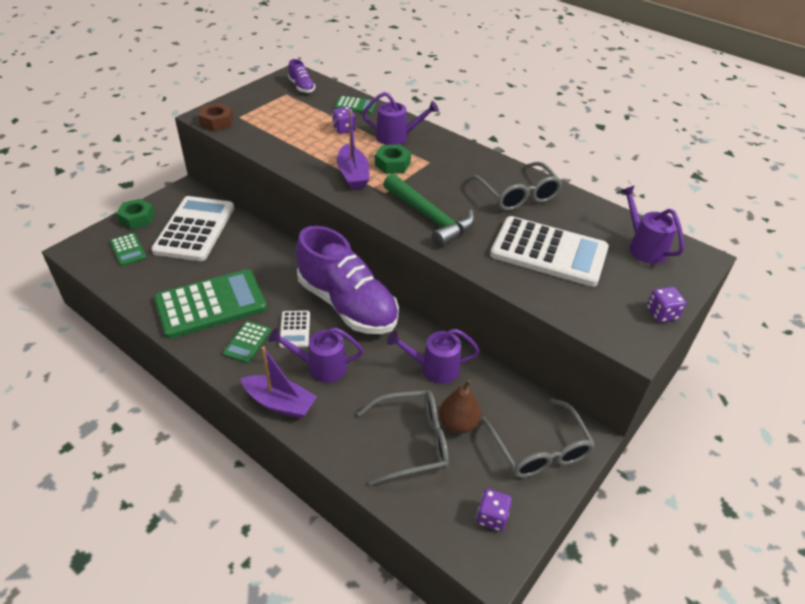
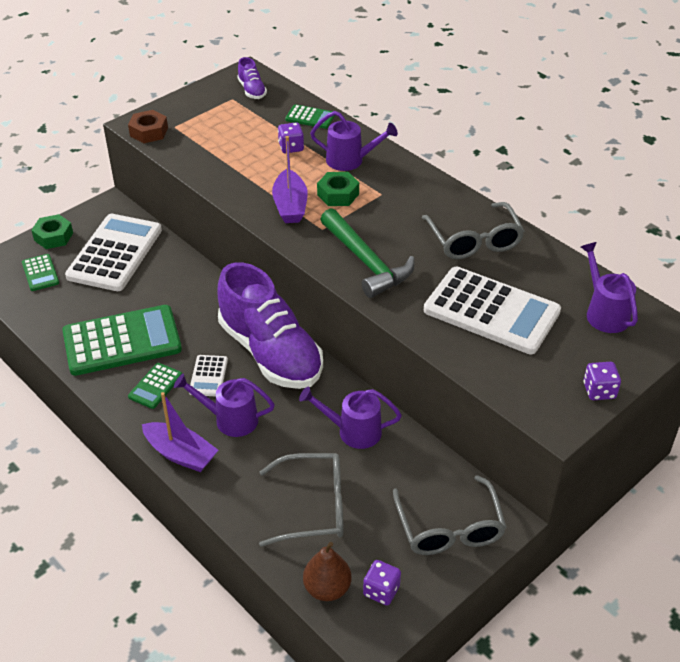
camera: 10 degrees right, 0 degrees up
(458, 423) = (367, 493): brown pear -> brown pear (327, 588)

